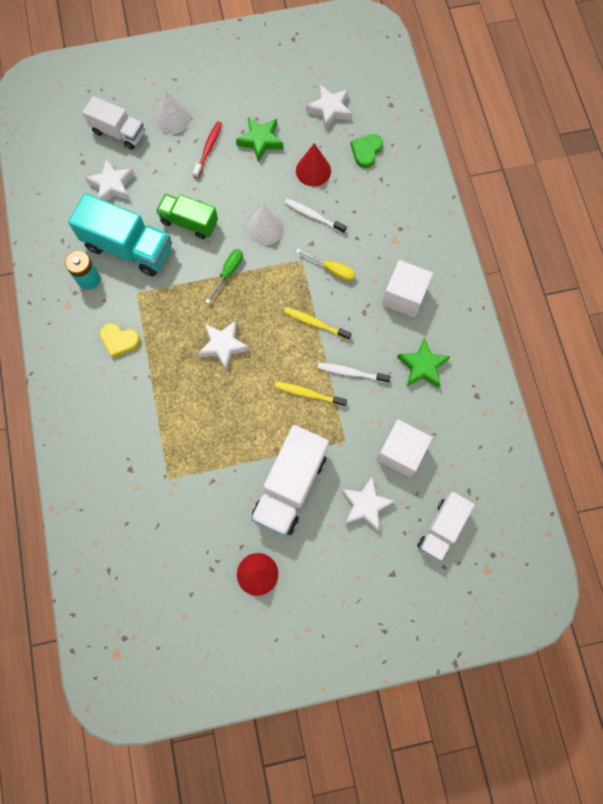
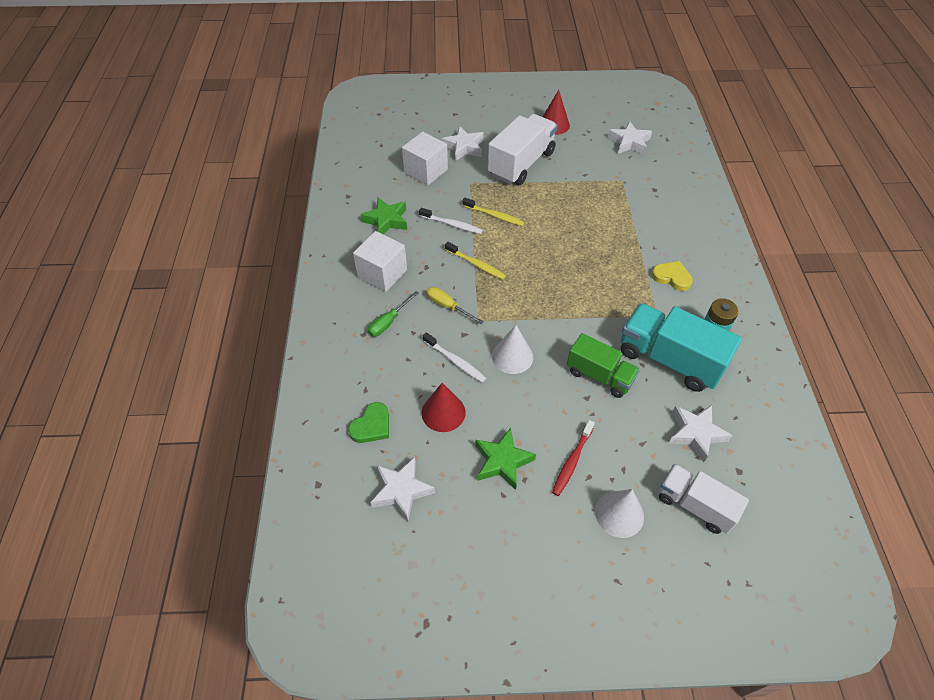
camera: 170 degrees left, 20 degrees down
(223, 346) = (568, 259): white star -> white star (629, 142)
(228, 273) = (558, 319): green screwdriver -> green screwdriver (388, 322)
(441, 529) = (410, 129): white truck -> none

